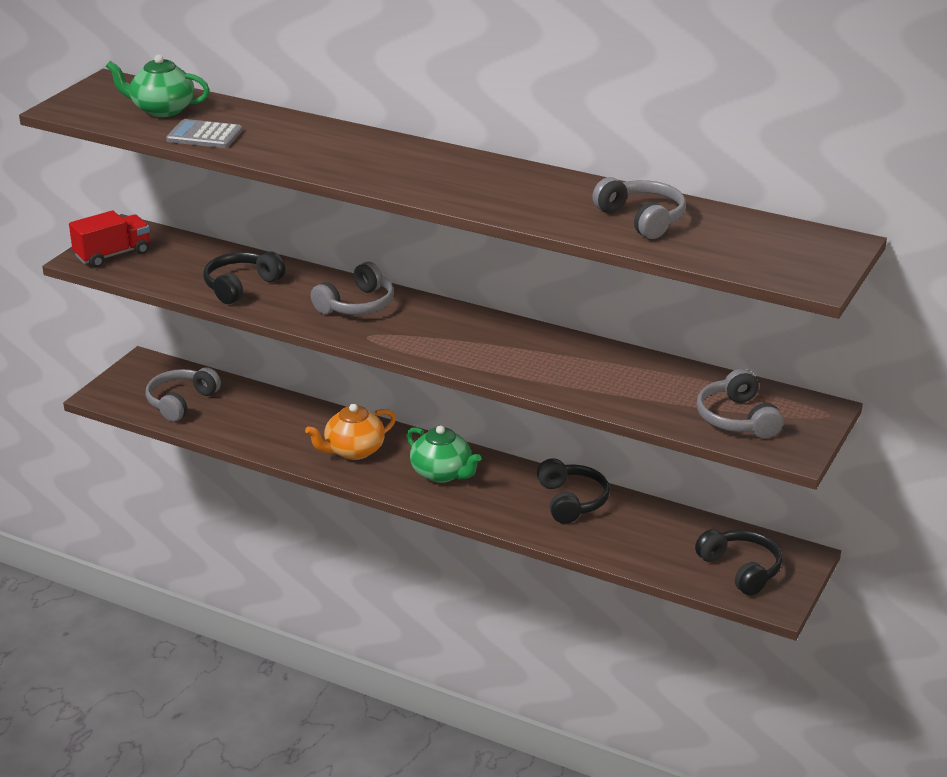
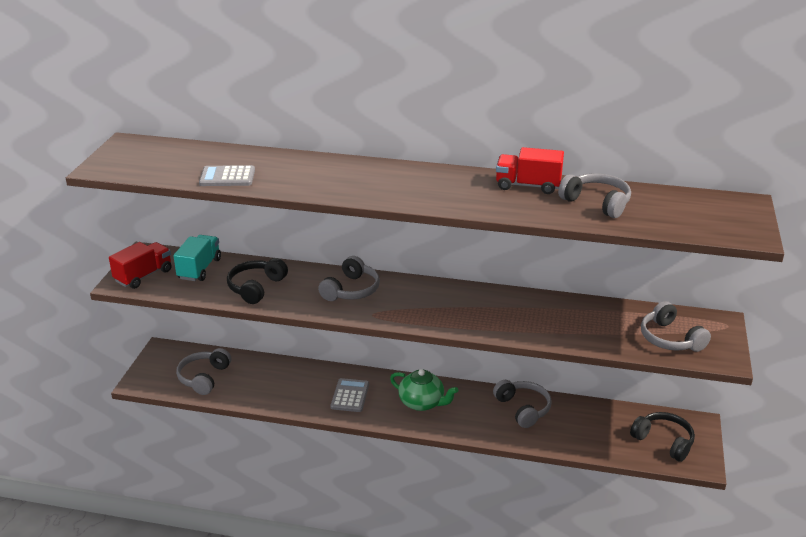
camera: 15 degrees left, 0 degrees up
(162, 110) = (181, 160): green teapot -> none
(183, 256) = (199, 269): none -> turquoise truck
(353, 451) = (350, 396): orange teapot -> grey calculator
(568, 188) = (528, 186): none -> red truck
(571, 501) = (523, 409): black headphones -> grey headphones

